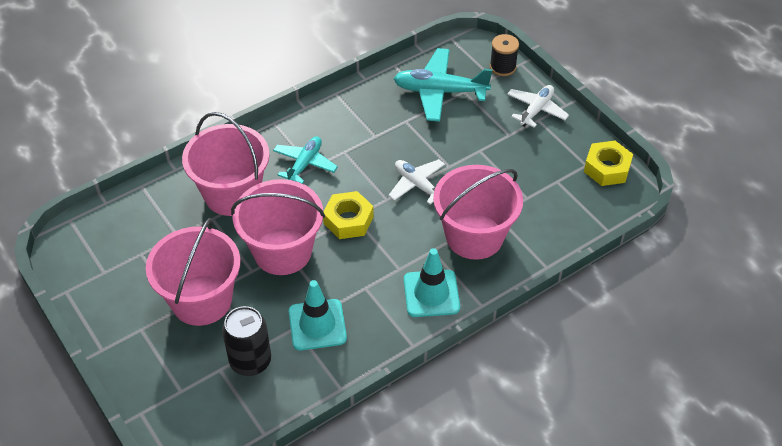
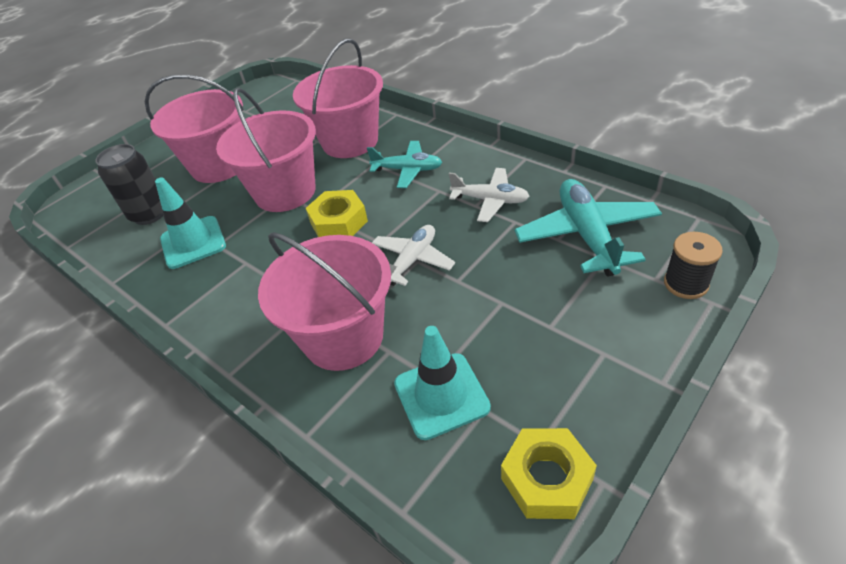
camera: 80 degrees right, 5 degrees down
(431, 293) = (242, 320): turquoise traffic cone -> turquoise traffic cone (441, 395)
(536, 110) = (622, 345): white plane -> white plane (490, 200)

